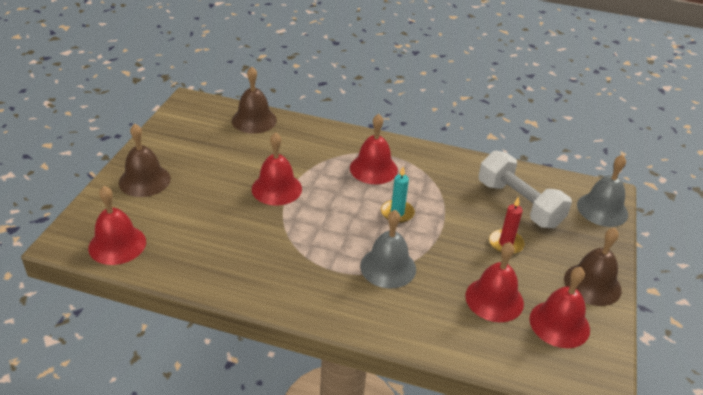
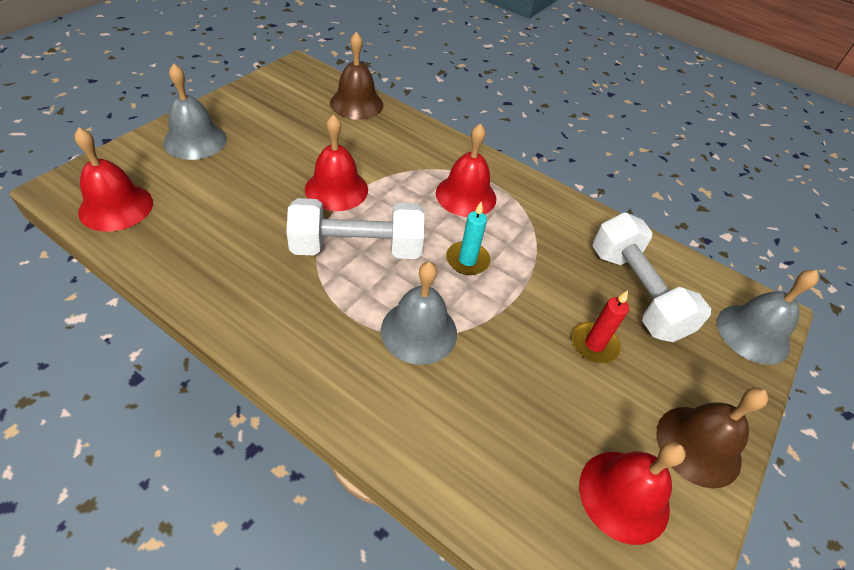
camera: 15 degrees right, 10 degrees up
(144, 180) = (195, 140): brown bell -> grey bell
(315, 225) = (357, 248): none -> white dumbbell
(494, 299) = (543, 424): red bell -> none

